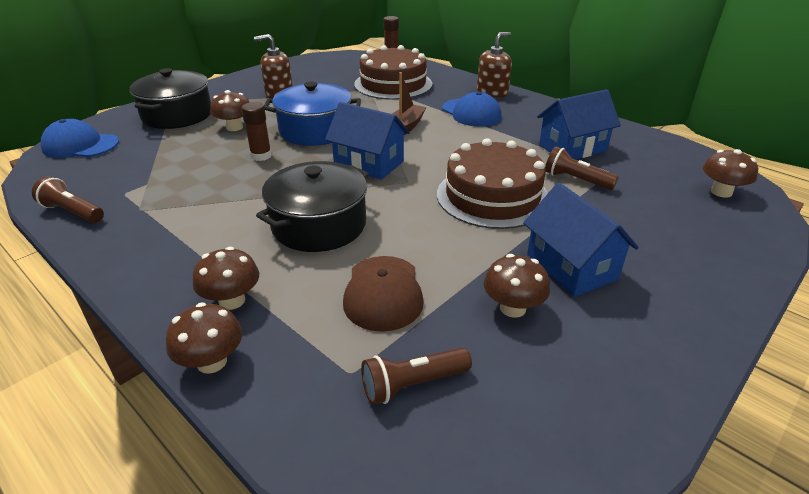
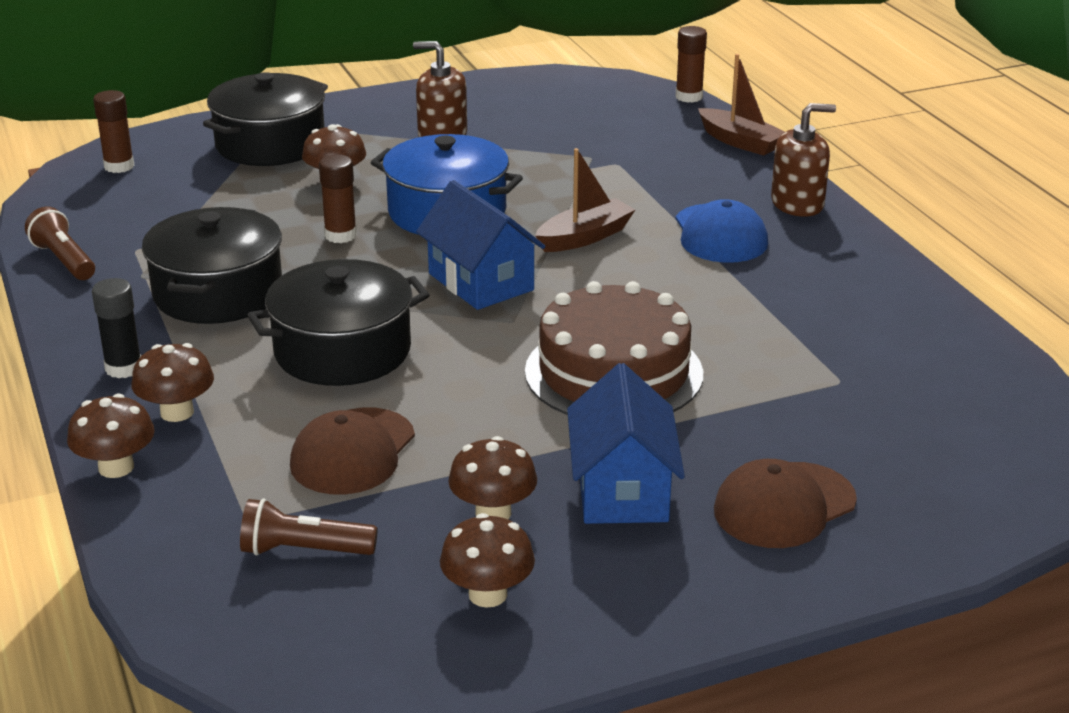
camera: 25 degrees right, 5 degrees down
(80, 145) = (119, 166): blue cap -> brown glue stick
(167, 278) = (123, 368): none -> black glue stick
(204, 208) = (218, 293): none -> black pot
(393, 84) = (640, 154): brown cake -> none
(436, 71) = (740, 142): none -> brown boat
(572, 148) = (824, 331): blue house -> none
(575, 180) = (768, 381): brown flashlight -> none
(664, 249) = (784, 506): none -> brown cap
(721, 192) = (988, 457): brown mushroom -> brown mushroom (488, 594)

